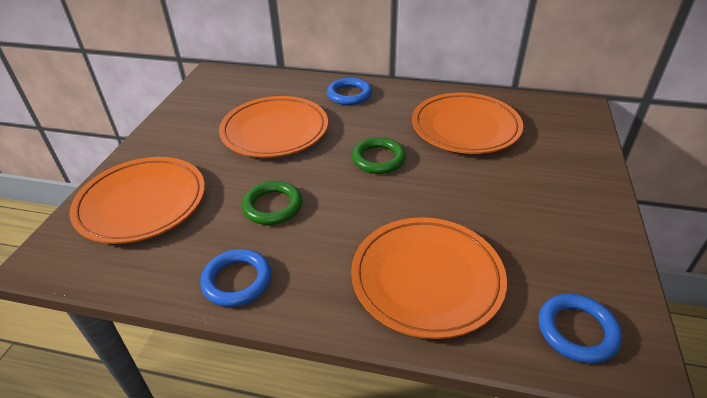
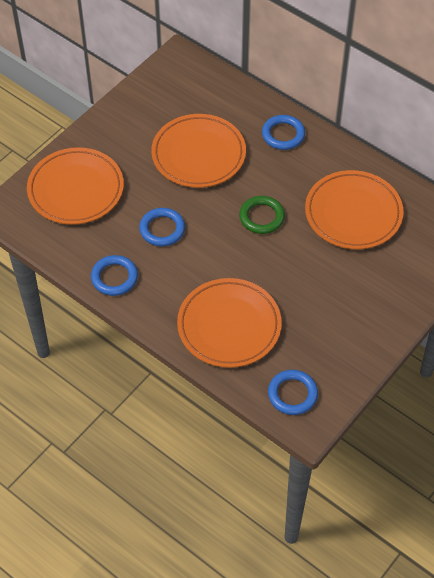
camera: 25 degrees right, 15 degrees up
(273, 206) = (162, 229): green ring -> blue ring

